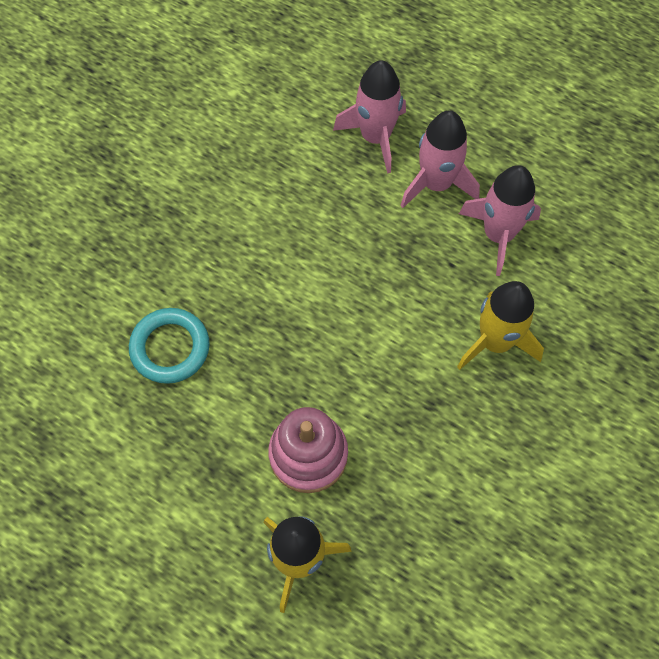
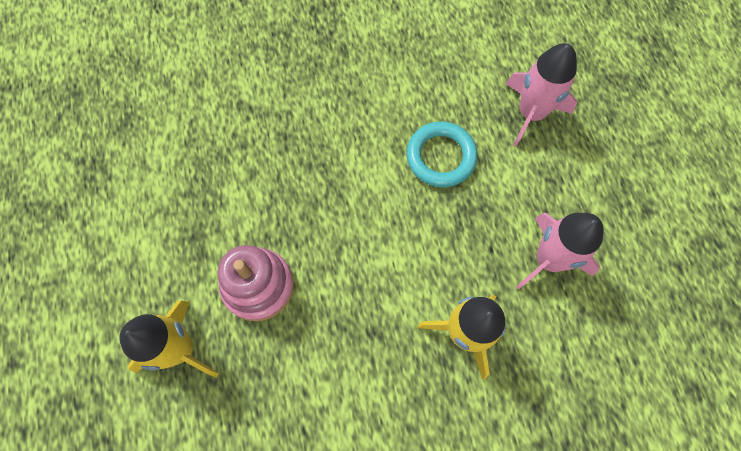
camera: 45 degrees right, 5 degrees up
(170, 348) = (250, 136): turquoise ring -> turquoise ring (441, 157)
(436, 184) = (541, 183): pink rocket -> none

